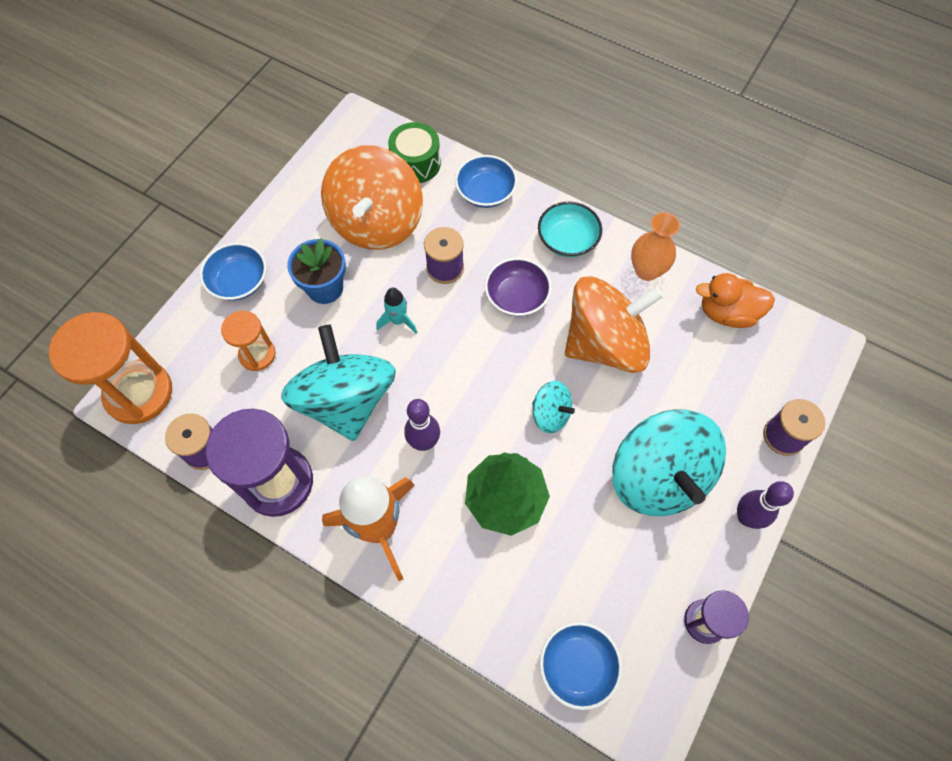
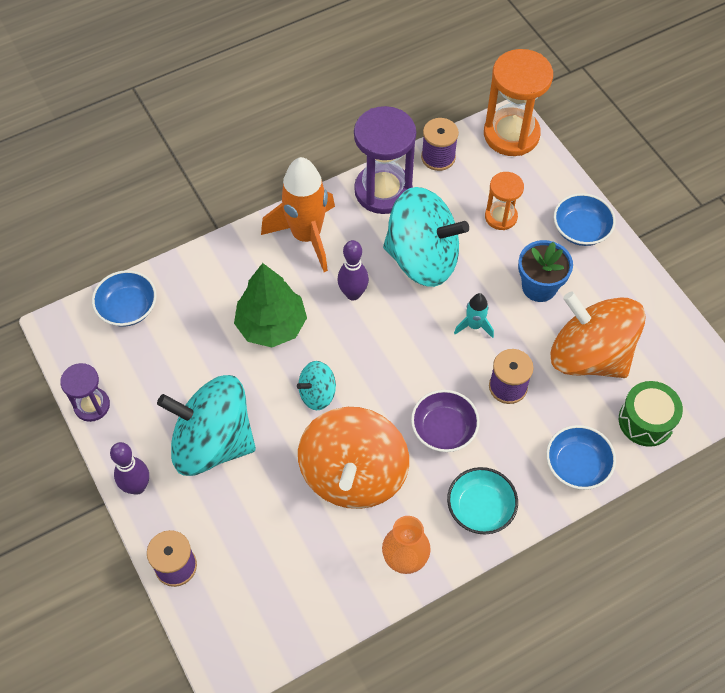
camera: 120 degrees right, 5 degrees down
(727, 313) = (316, 603): orange duck -> none

